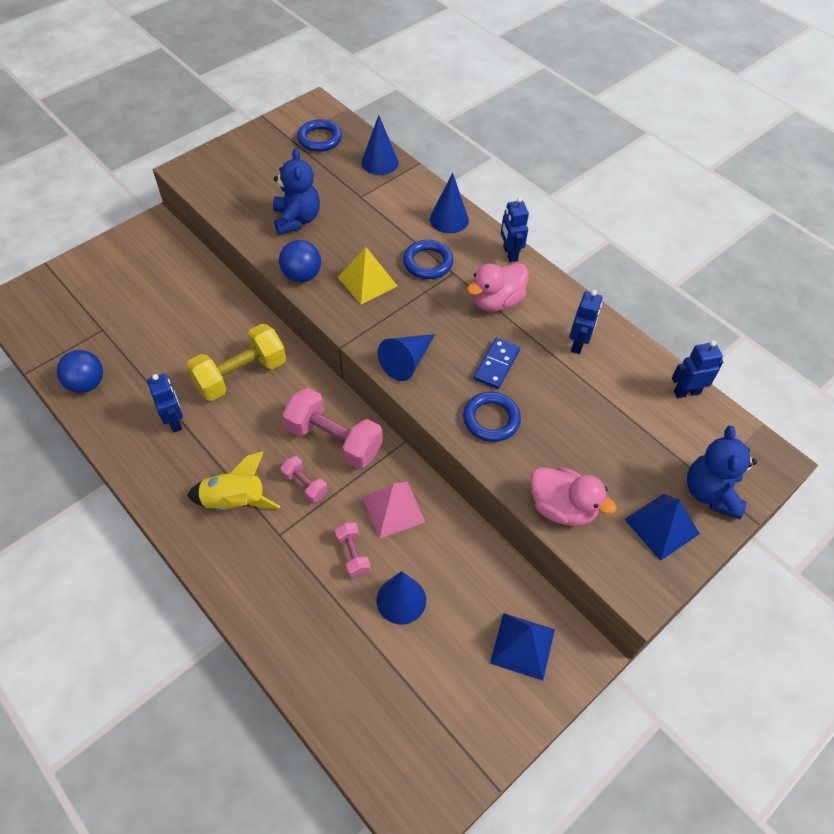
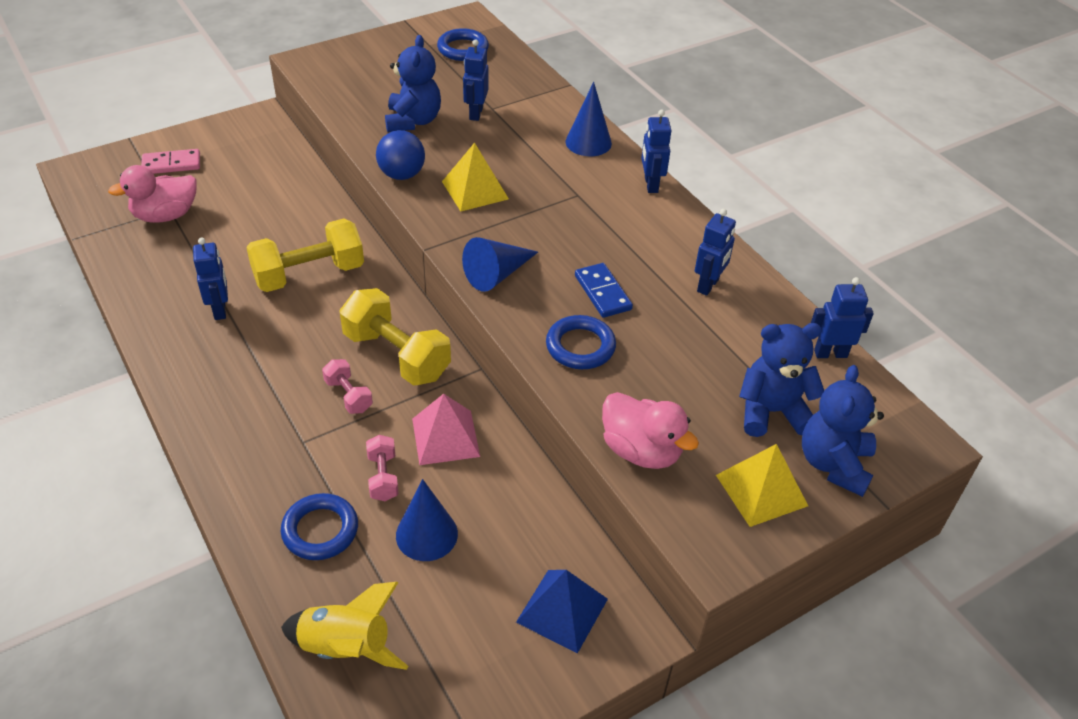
camera: 10 degrees right, 10 degrees down
(87, 383) = (135, 258): blue ball -> none
(90, 284) = (171, 164): none -> pink domino
(235, 501) = (262, 400): yellow rocket -> yellow rocket (346, 647)
(334, 440) = (396, 355): pink dumbbell -> yellow dumbbell
(348, 204) = (475, 113): none -> blue robot
(379, 162) = (524, 78): blue cone -> none
(428, 262) = (551, 181): blue ring -> blue ring (320, 530)
(496, 301) = (621, 229): pink duck -> pink duck (165, 215)
(496, 365) = (603, 292): blue domino -> blue domino turned 60 degrees counterclockwise
(654, 454) = (772, 412): none -> blue teddy bear
(661, 526) = (761, 490): blue pyramid -> yellow pyramid

